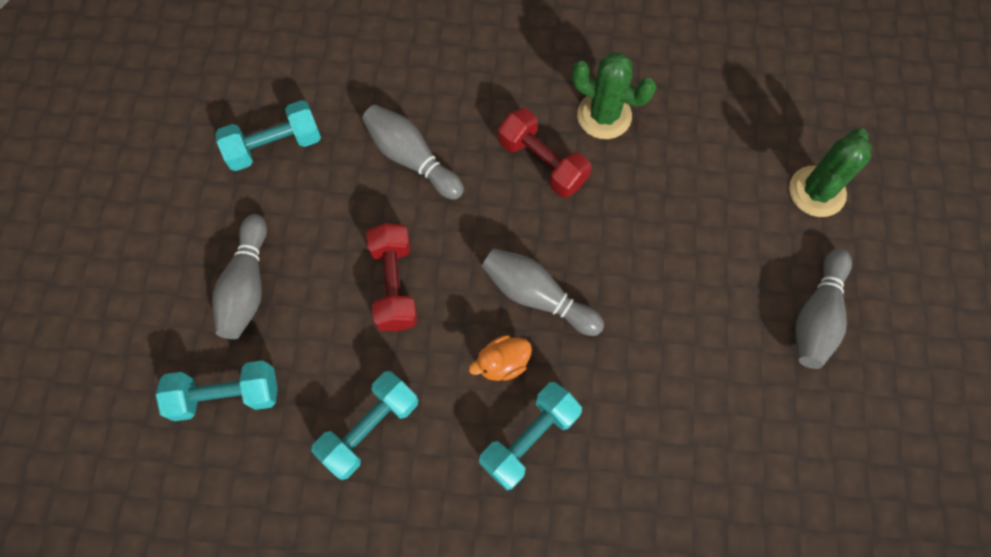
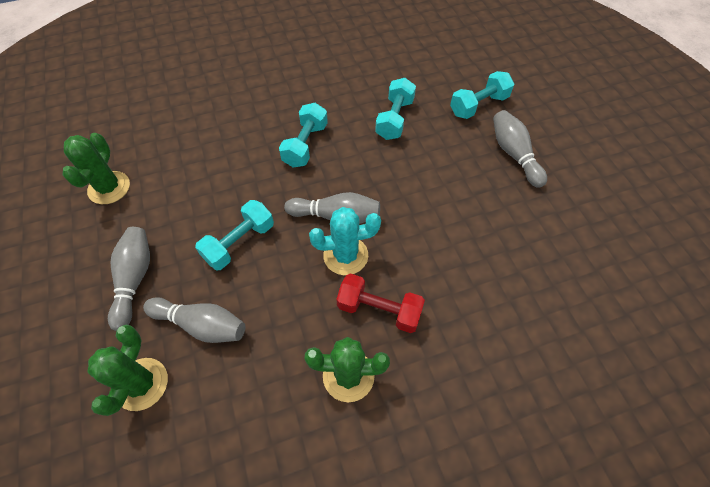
camera: 155 degrees right, 10 degrees down
(274, 146) = (574, 238): turquoise dumbbell -> turquoise dumbbell (239, 243)
(394, 285) = (430, 188): red dumbbell -> none
(411, 158) = (476, 271): grey bowling pin -> grey bowling pin (201, 325)
(502, 363) = (339, 173): orange duck -> none
(550, 239) = (345, 255): none -> turquoise cactus
(846, 487) = (109, 188): none -> green cactus

